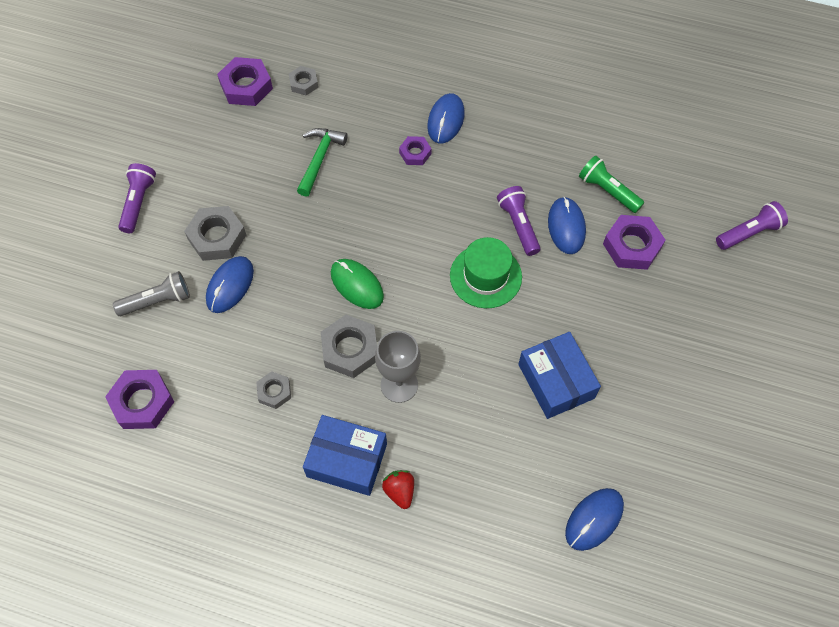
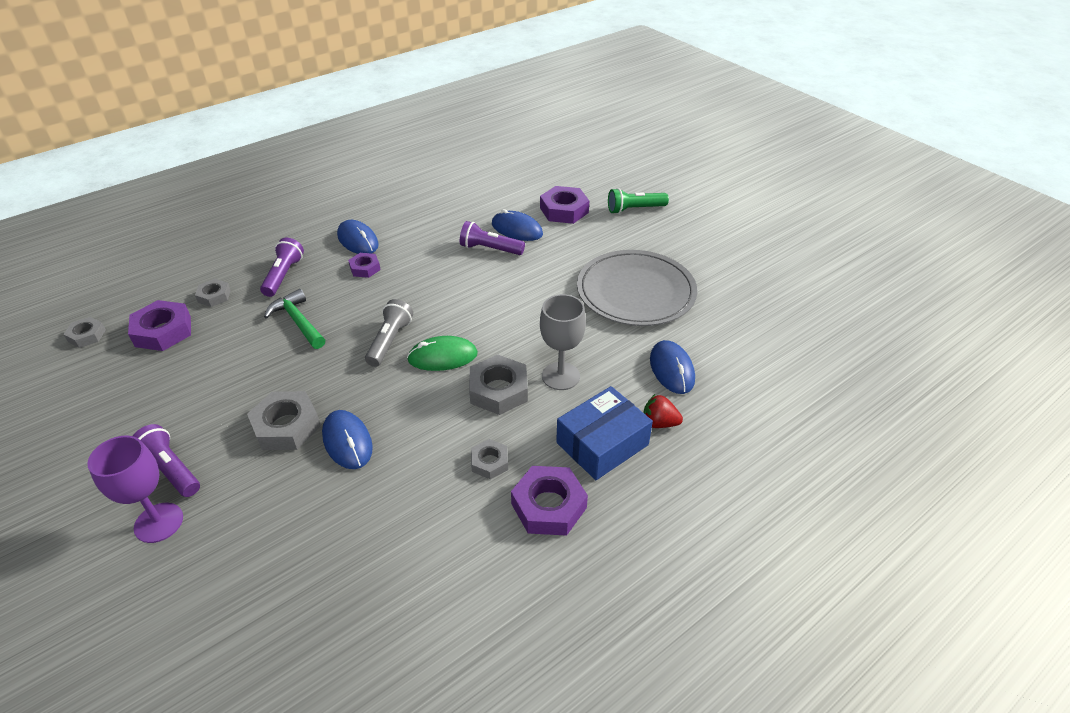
camera: 55 degrees left, 20 degrees down
(98, 232) = (159, 522): none -> purple goblet
(142, 402) = (398, 580): purple nut -> purple nut (548, 506)
(157, 301) = (298, 508): grey flashlight -> grey flashlight (389, 341)
(209, 47) = (87, 335): none -> grey nut
(485, 276) = (514, 284): green hat -> none
(556, 381) = (636, 292): blue box -> grey plate
(594, 519) = (763, 326): blue mouse -> blue mouse (671, 369)
(607, 191) = (510, 200): green flashlight -> green flashlight (634, 209)
(749, 233) = (605, 165): purple flashlight -> purple flashlight (283, 275)

